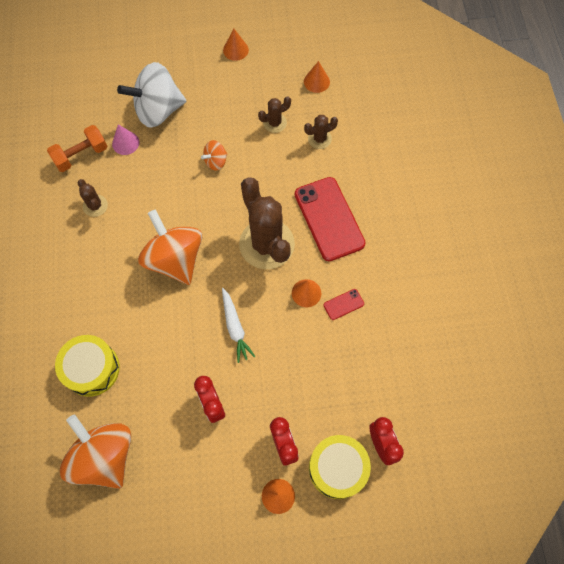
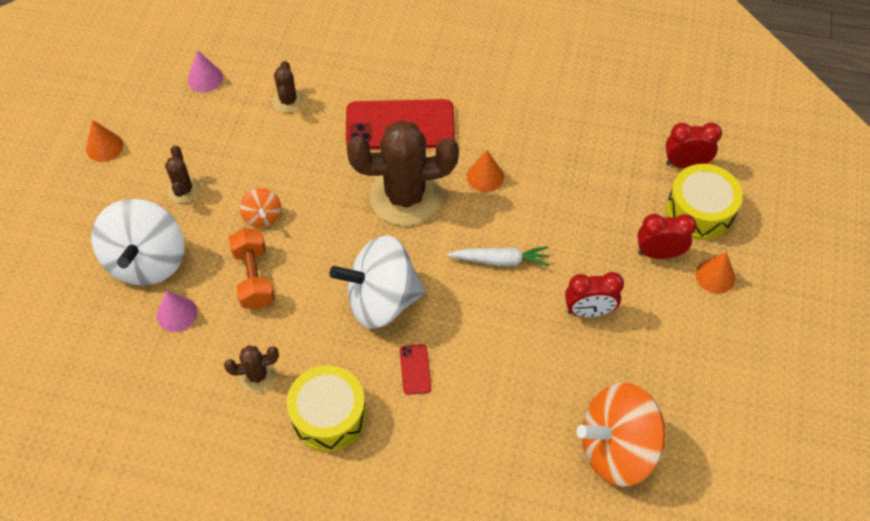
camera: 70 degrees left, 10 degrees down
(81, 155) = (166, 375): orange dumbbell -> orange dumbbell (254, 278)
(91, 369) = (495, 436): yellow drum -> yellow drum (328, 415)
(175, 259) = (381, 300): orange spinning top -> white spinning top
(275, 123) = (240, 138): brown cactus -> brown cactus (184, 190)
(316, 81) = (205, 78): orange cone -> pink cone
(343, 304) = (513, 146): red phone -> red phone (415, 369)

